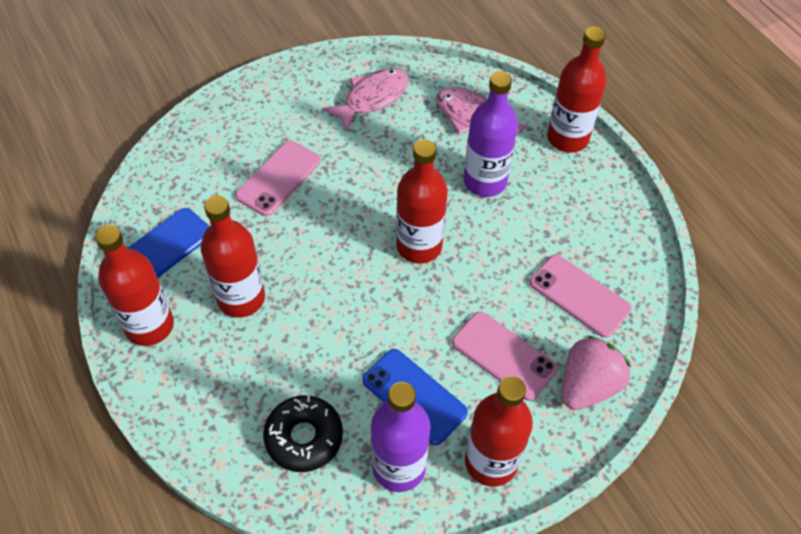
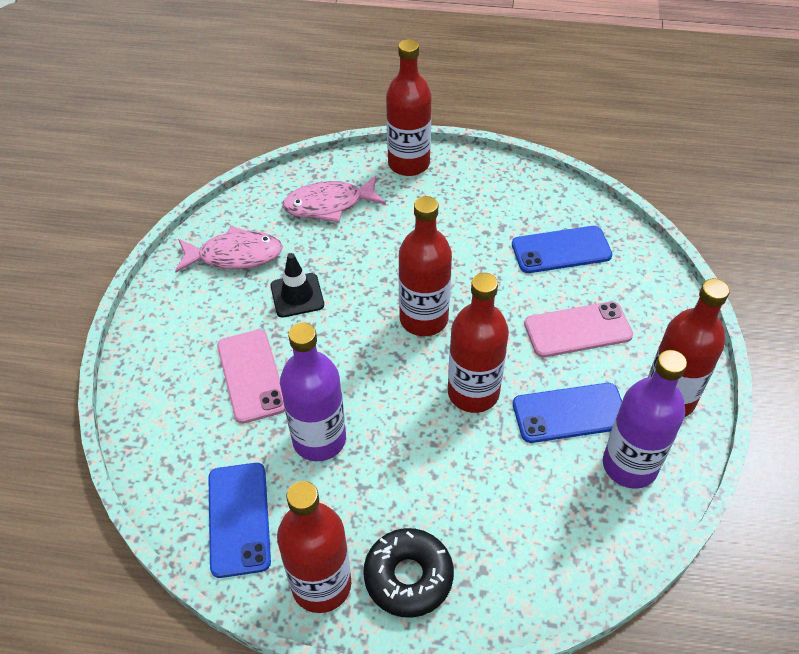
camera: 50 degrees left, 5 degrees down
(241, 298) = (359, 485): red bottle -> red bottle (473, 393)
(304, 437) = (549, 521): black donut -> black donut (408, 577)
(370, 157) = (297, 295): none -> black traffic cone
(372, 98) = (235, 255): pink fish -> pink fish turned 90 degrees clockwise
(485, 181) = (400, 237): purple bottle -> purple bottle (319, 439)
(579, 296) = (561, 250): pink phone -> blue phone
(587, 385) = (644, 296): pink strawberry -> none

